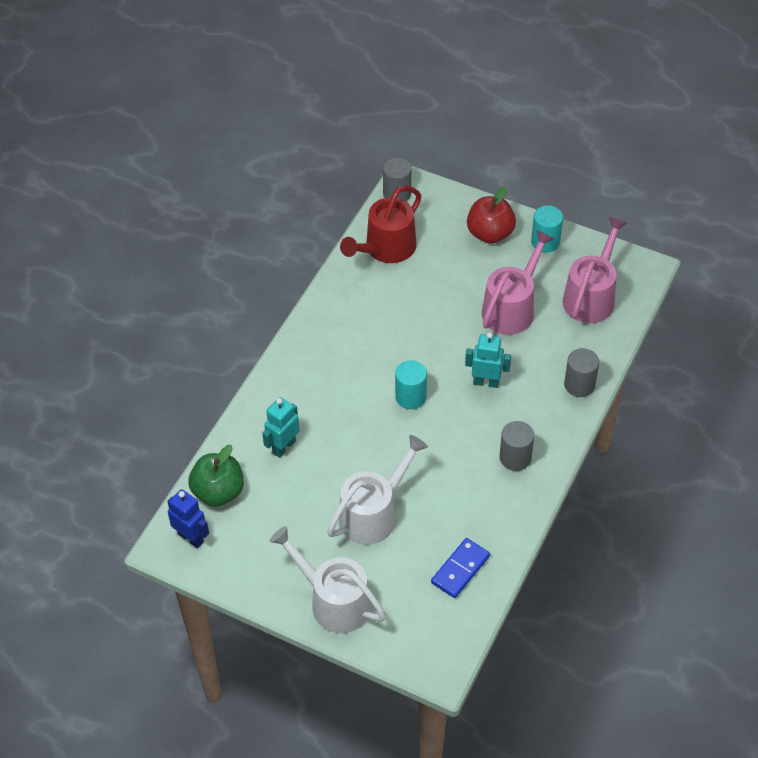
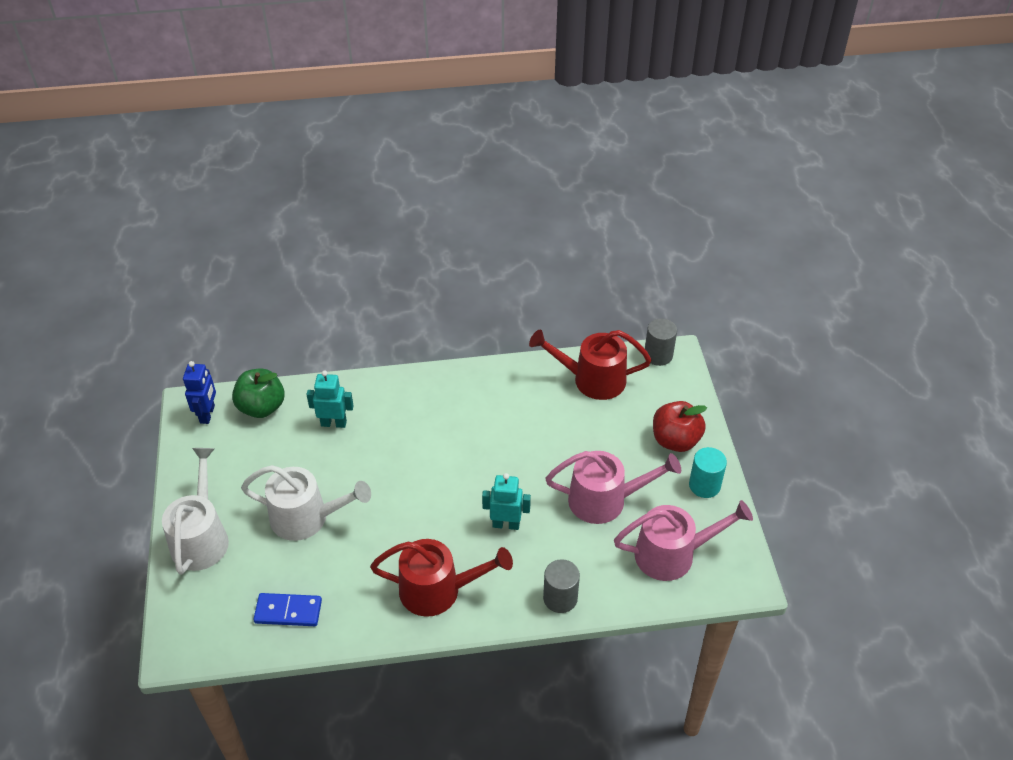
camera: 55 degrees right, 5 degrees down
(410, 397) = (447, 479): turquoise cylinder -> none
(486, 382) = (506, 524): turquoise robot -> turquoise robot turned 60 degrees counterclockwise
(515, 458) = (438, 590): grey cylinder -> red watering can

